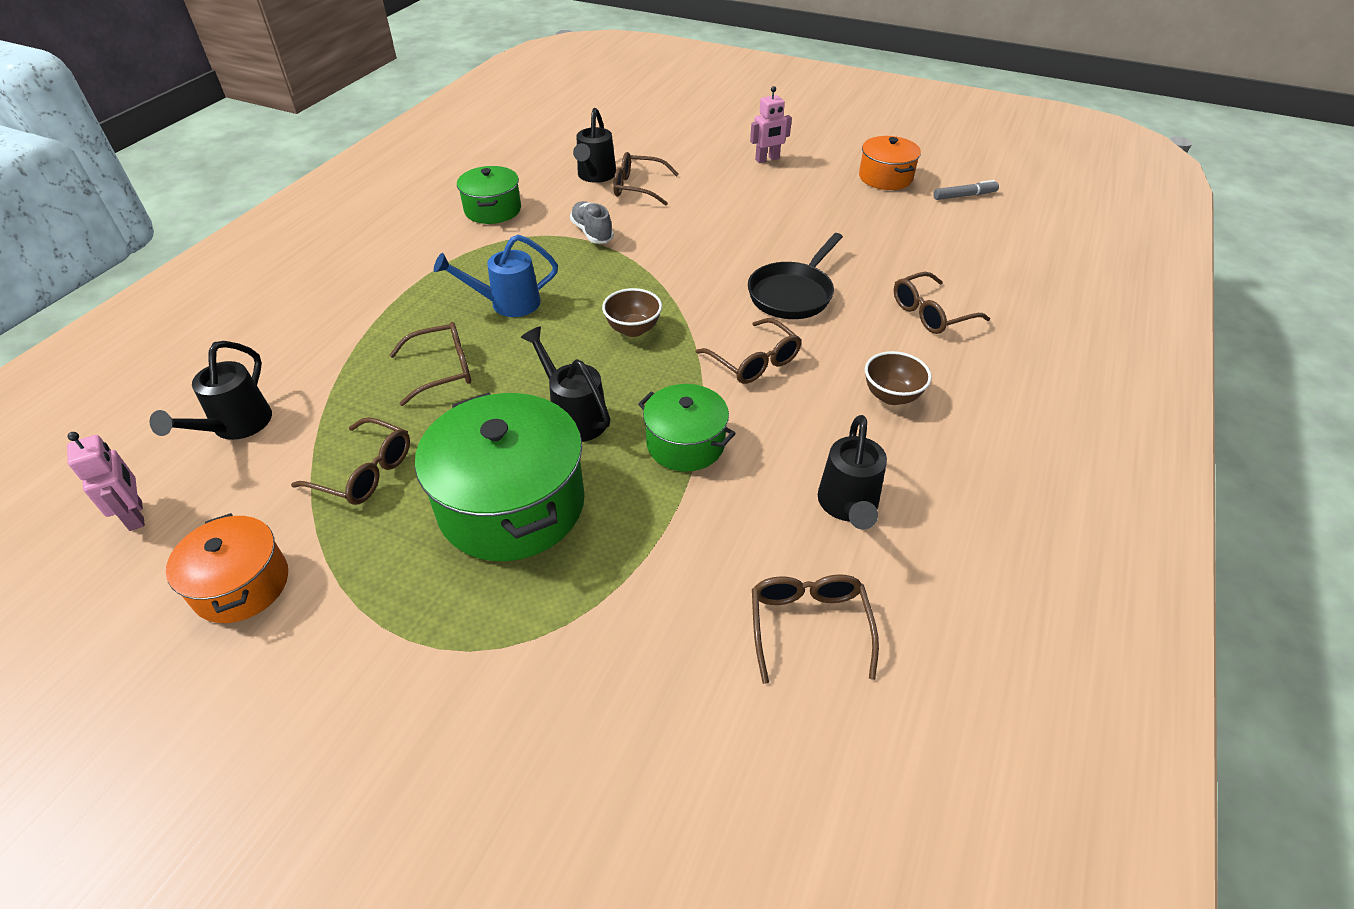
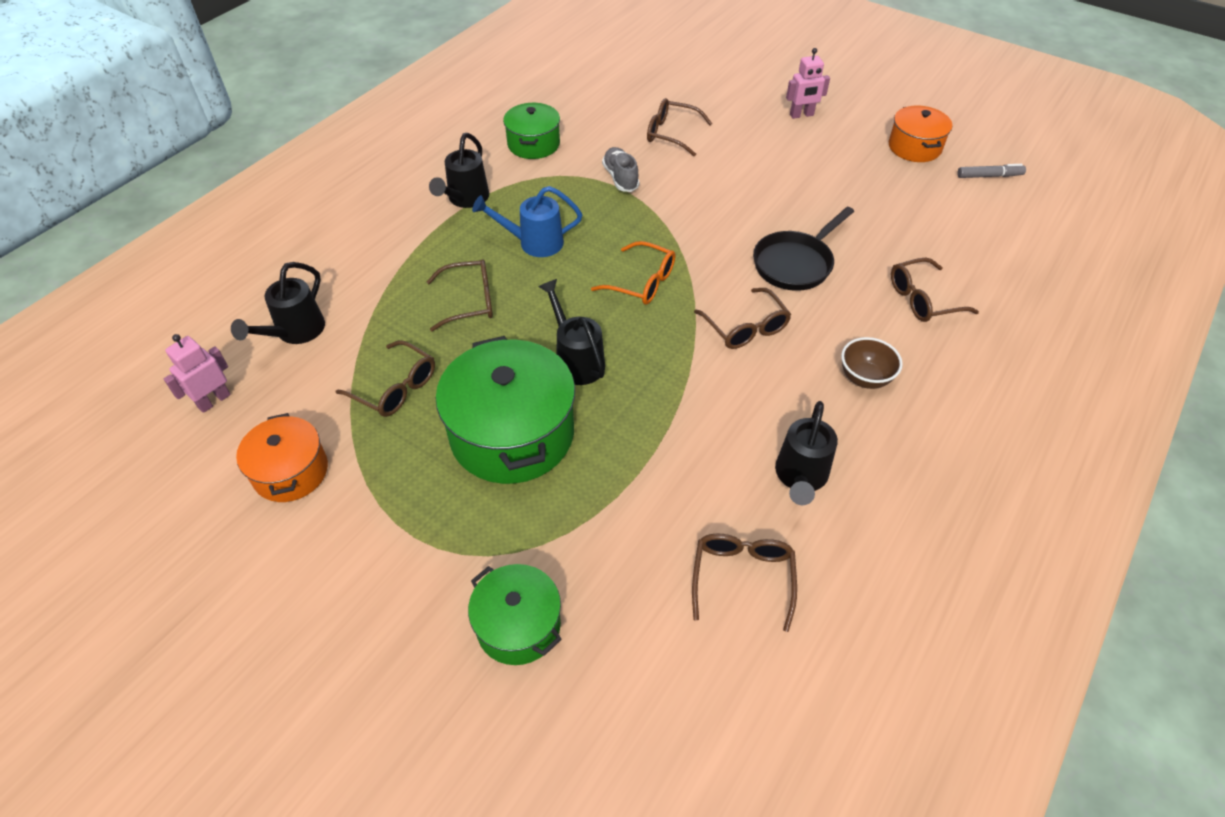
camera: 10 degrees right, 5 degrees up
(136, 515) = (214, 400): pink robot -> pink robot turned 120 degrees counterclockwise
(595, 176) = (633, 117): black watering can -> black watering can (465, 199)
(633, 329) = (641, 282): brown bowl -> orange glasses
(685, 444) = (668, 399): green pot -> green pot (518, 625)

